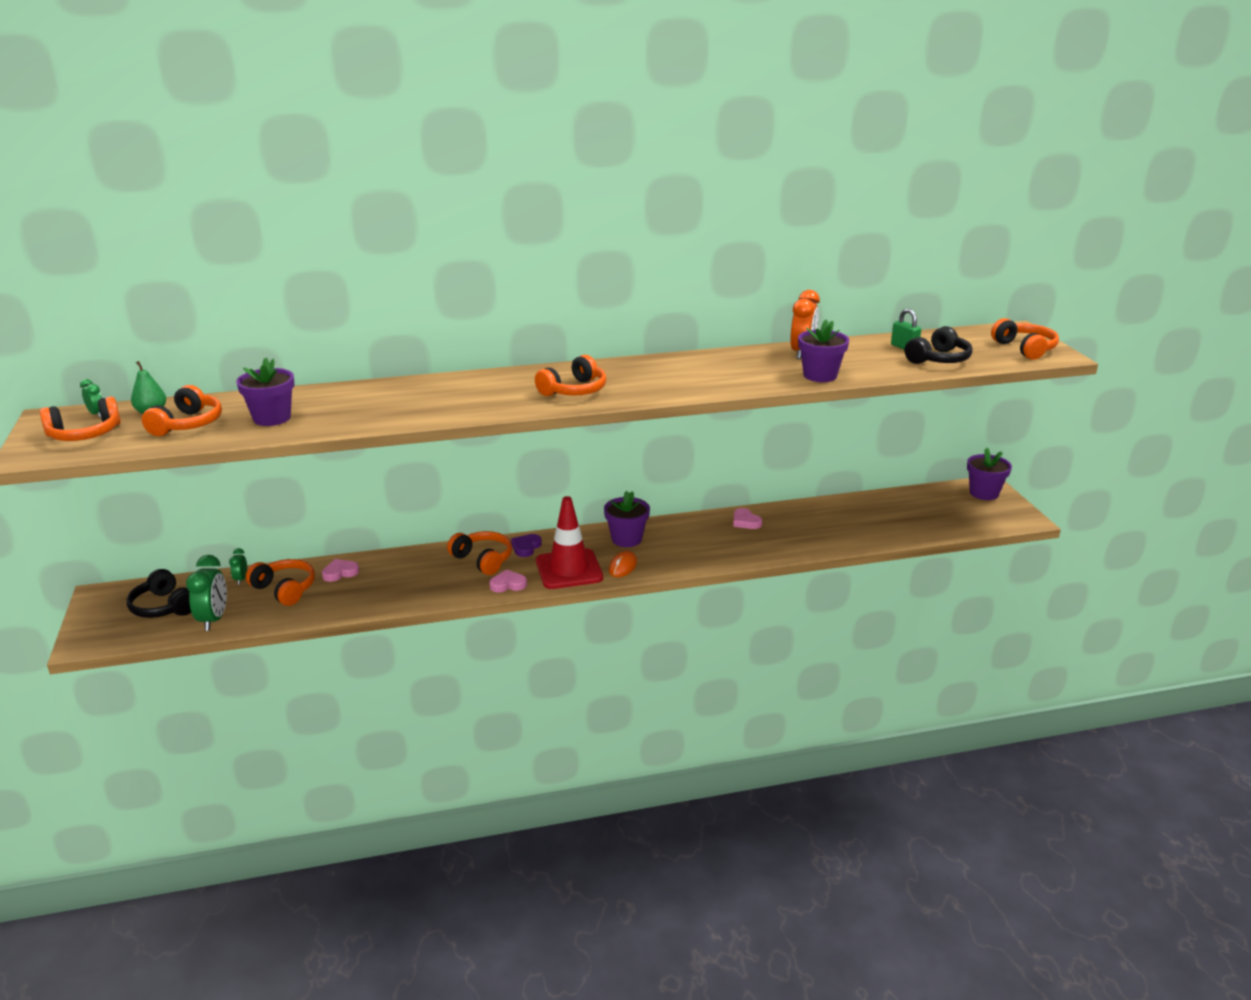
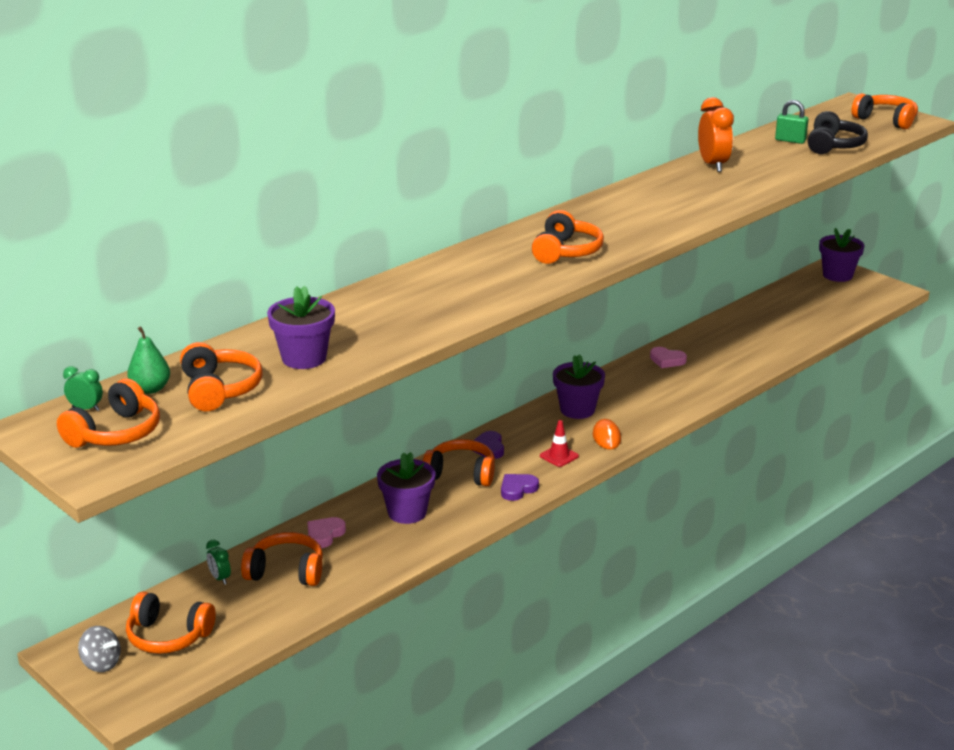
camera: 30 degrees left, 0 degrees up
(106, 610) = (101, 664): none -> grey spinning top
(164, 607) = (168, 636): black headphones -> orange headphones
(213, 619) = (248, 628): green clock -> none
(508, 584) = (517, 489): pink heart -> purple heart
(569, 569) = (559, 456): red traffic cone -> red traffic cone, size x0.44
(820, 375) = (760, 184): purple flower pot -> purple flower pot (407, 512)

